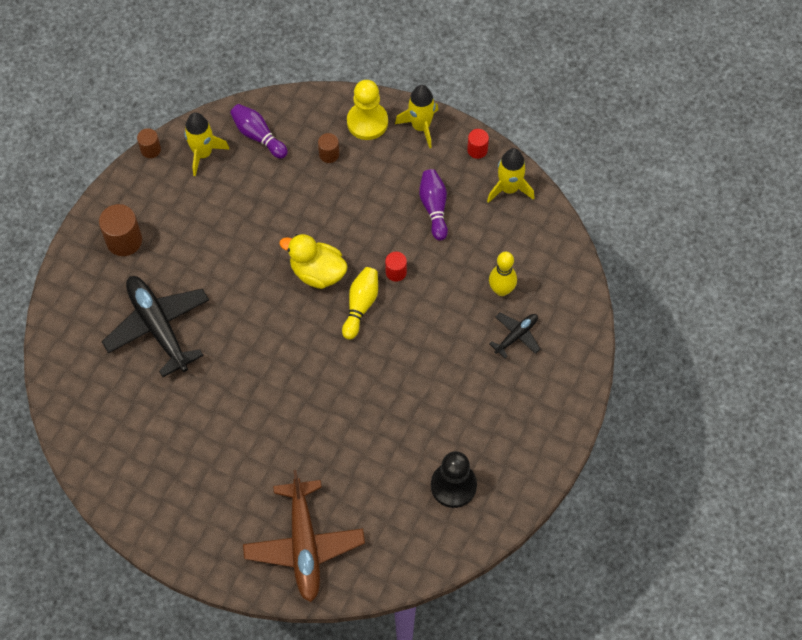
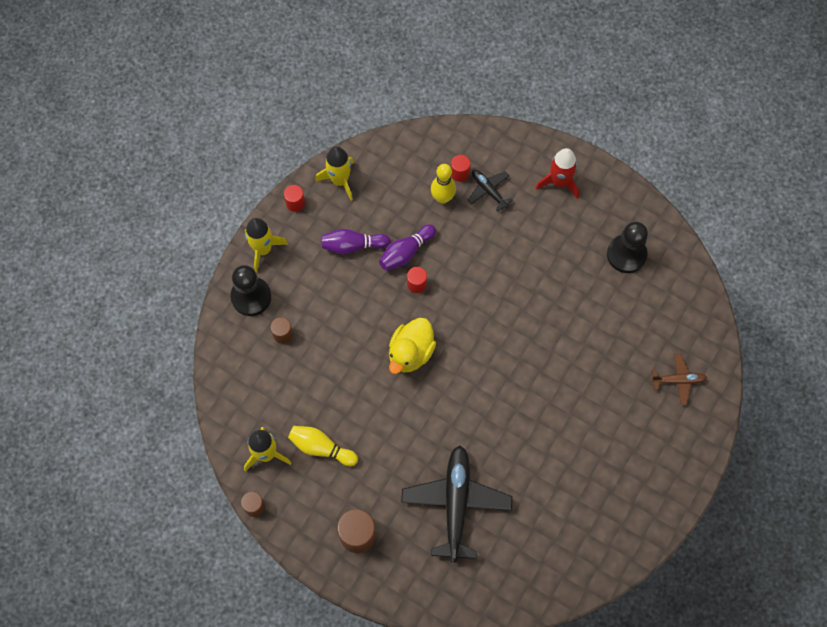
camera: 85 degrees left, 5 degrees up
(158, 327) = (456, 503): black plane -> black plane turned 120 degrees clockwise
(258, 136) = (253, 399): purple bowling pin -> purple bowling pin (406, 252)
(304, 545) = (678, 380): brown plane -> brown plane, size x0.50
(360, 306) = (448, 317): yellow bowling pin -> yellow bowling pin (321, 448)
(367, 122) = (251, 297): yellow pawn -> black pawn
(534, 305) = (459, 173): none -> red cylinder
(536, 409) = (559, 182): none -> red rocket

